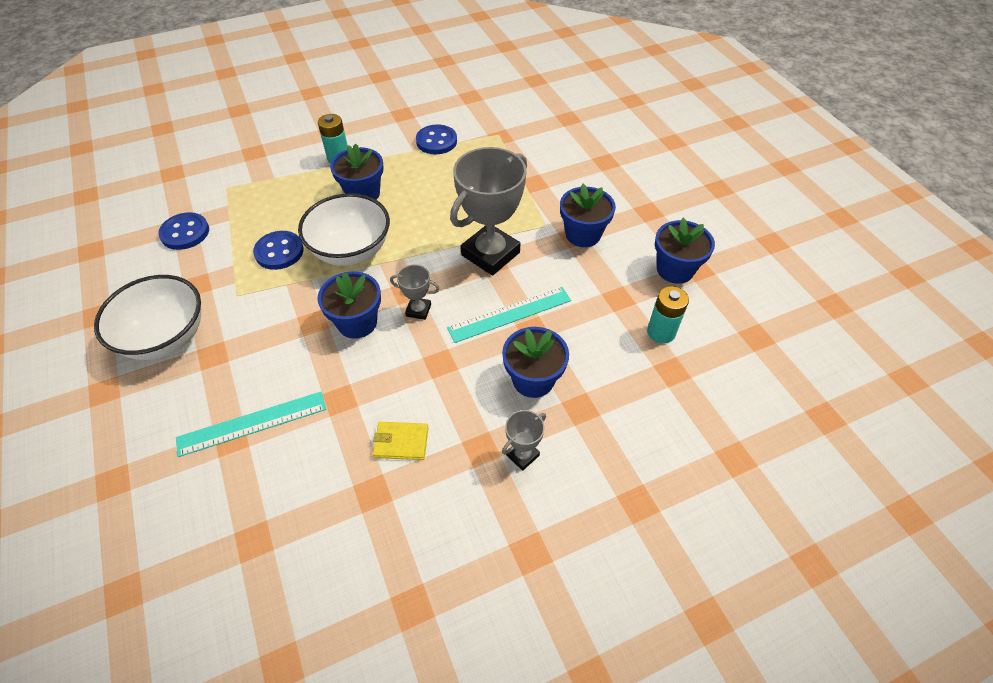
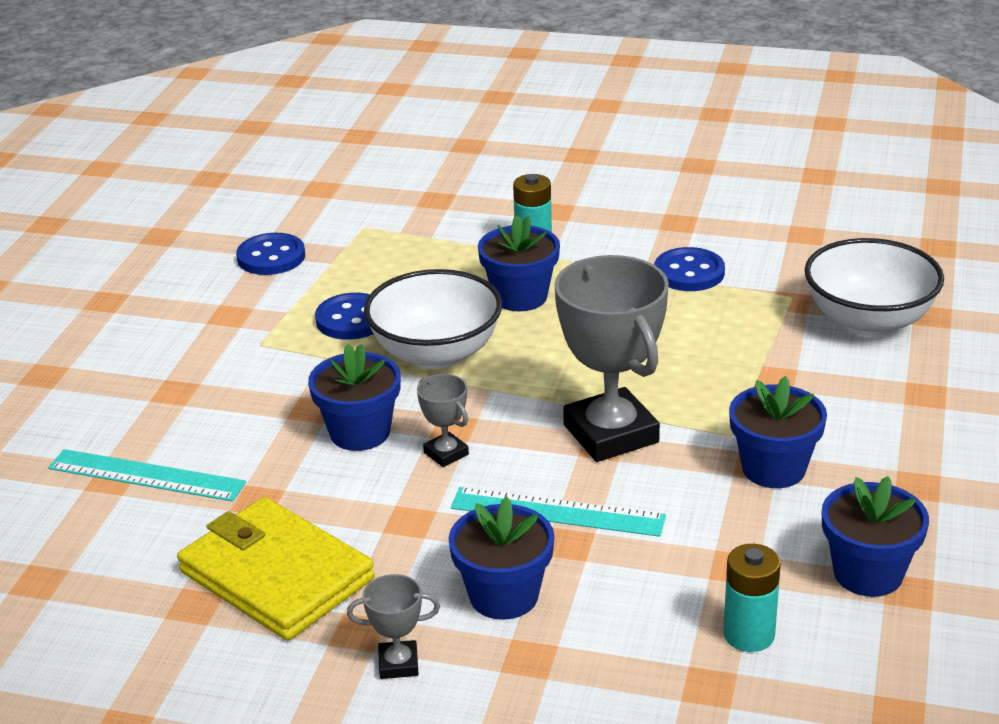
camera: 40 degrees right, 20 degrees down
(166, 337) = (147, 353): white bowl -> white bowl (868, 321)
(401, 442) = (276, 575): yellow wallet -> yellow wallet, size x2.15
(490, 254) = (611, 434): grey trophy -> grey trophy turned 75 degrees clockwise

